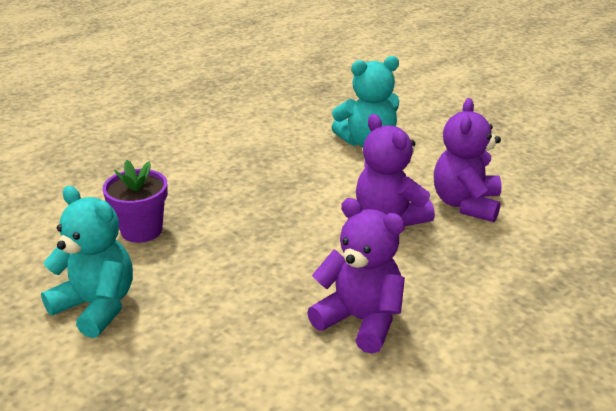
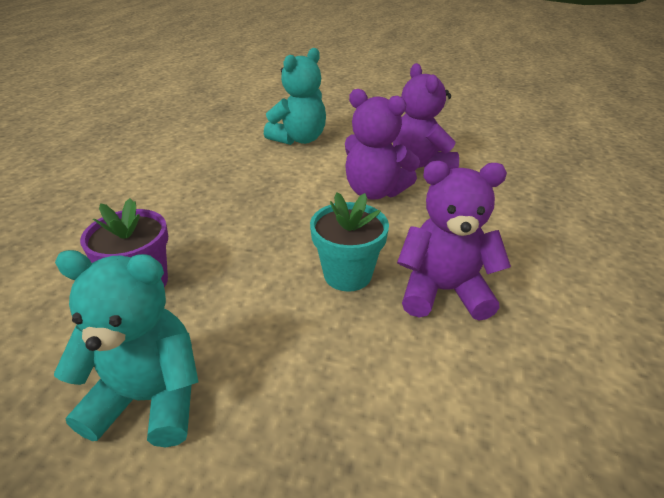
camera: 30 degrees left, 5 degrees up
(294, 279) = (347, 274): none -> turquoise flower pot

